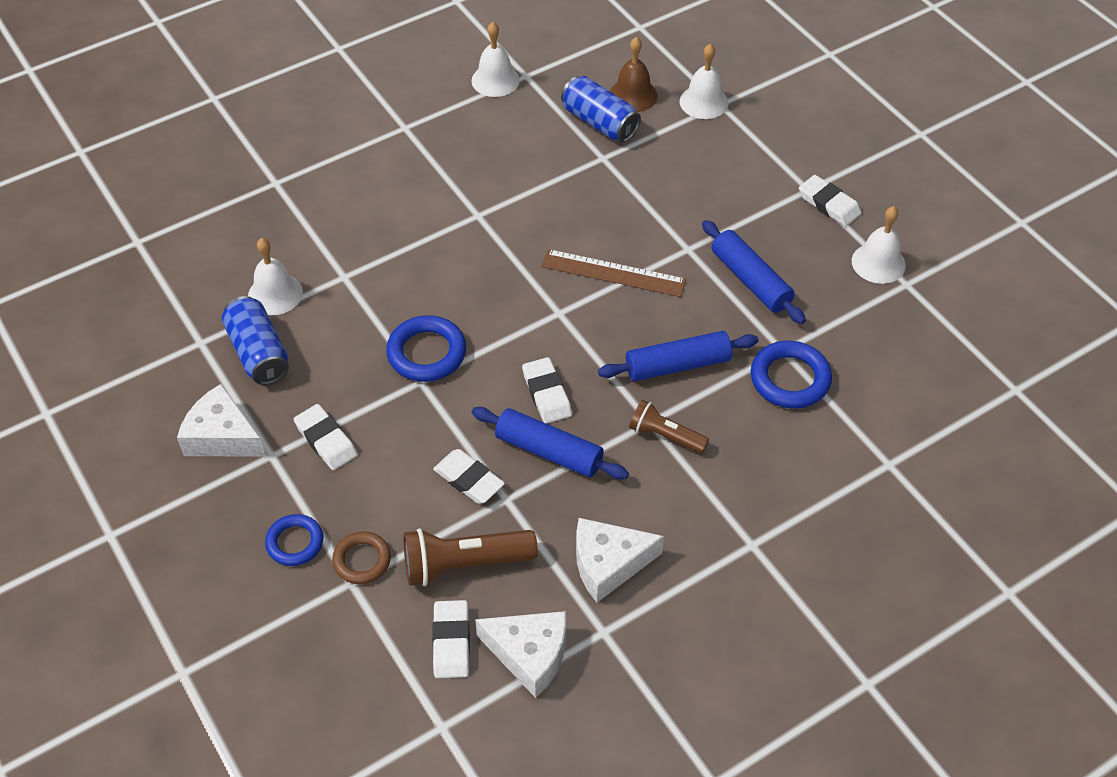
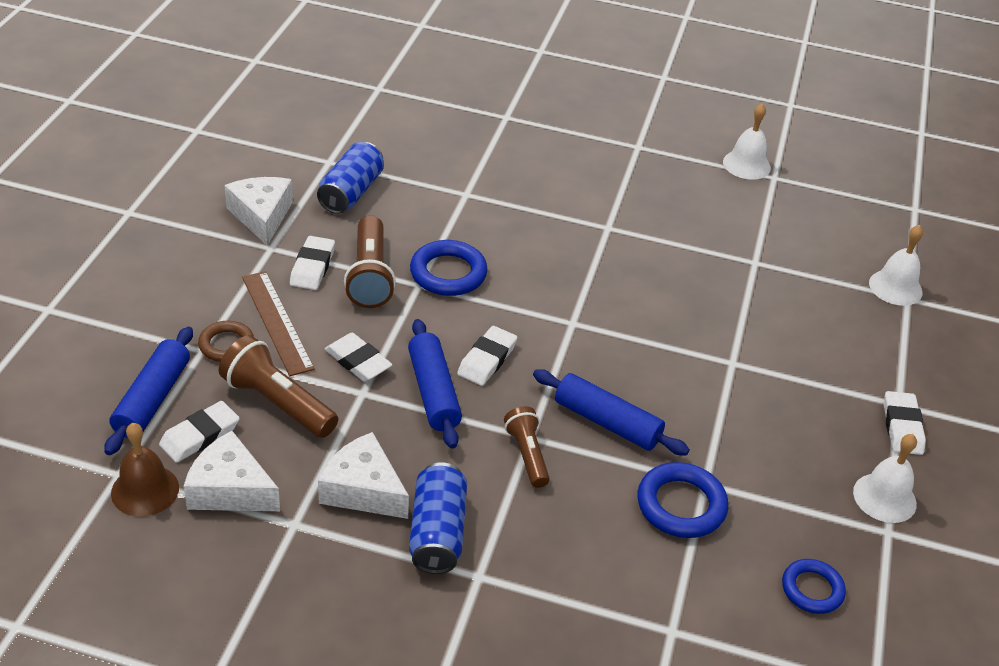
camera: 45 degrees right, 10 degrees down
(275, 294) = (410, 171): white bell -> none
(295, 542) = (208, 302): blue ring -> blue ring (812, 589)
(377, 407) = (370, 276): none -> brown flashlight
(469, 480) = (358, 361): white eraser -> white eraser turned 45 degrees counterclockwise
(529, 654) = (230, 489): white cheese -> white cheese turned 135 degrees clockwise
(599, 122) = (787, 241): blue can -> blue can (437, 532)
(613, 273) = (650, 332): brown ruler -> brown ruler (277, 322)
(633, 95) = (841, 244): brown bell -> brown bell (145, 490)
(750, 280) = (752, 420): blue rolling pin -> blue rolling pin (152, 399)

